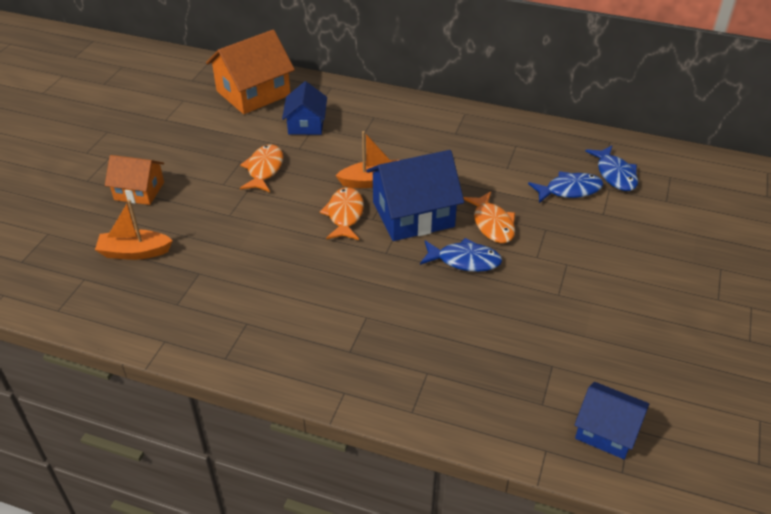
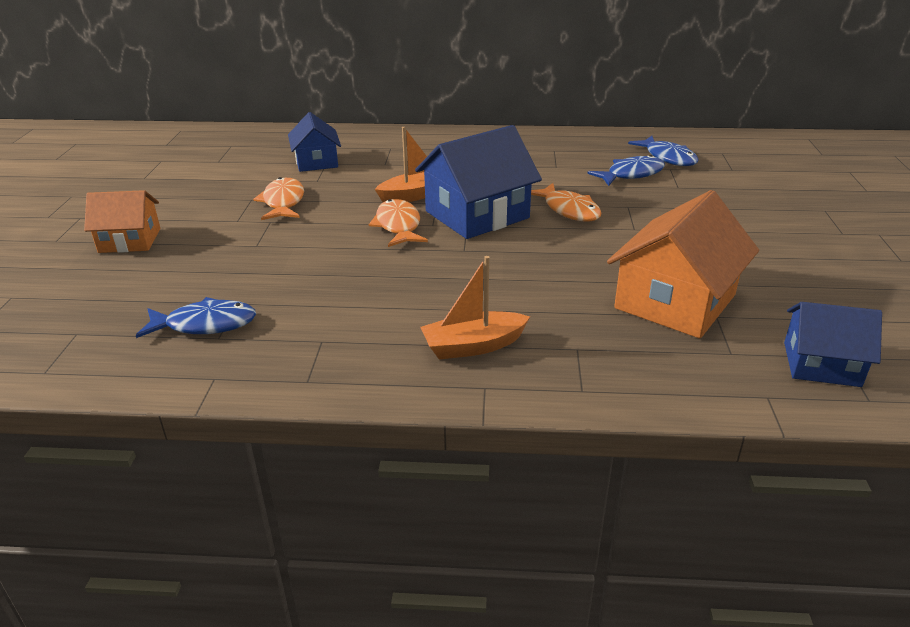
camera: 15 degrees left, 10 degrees down
(134, 252) = (141, 296): orange boat -> orange boat (473, 346)
(253, 93) = (244, 146): orange house -> orange house (675, 301)
(464, 260) = (558, 243): blue fish -> blue fish (205, 324)

